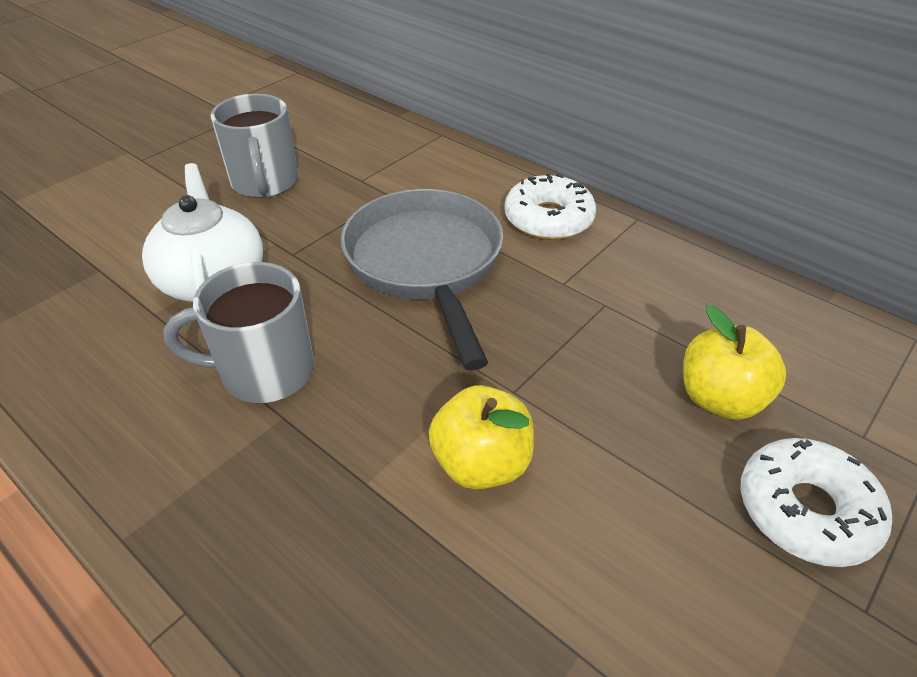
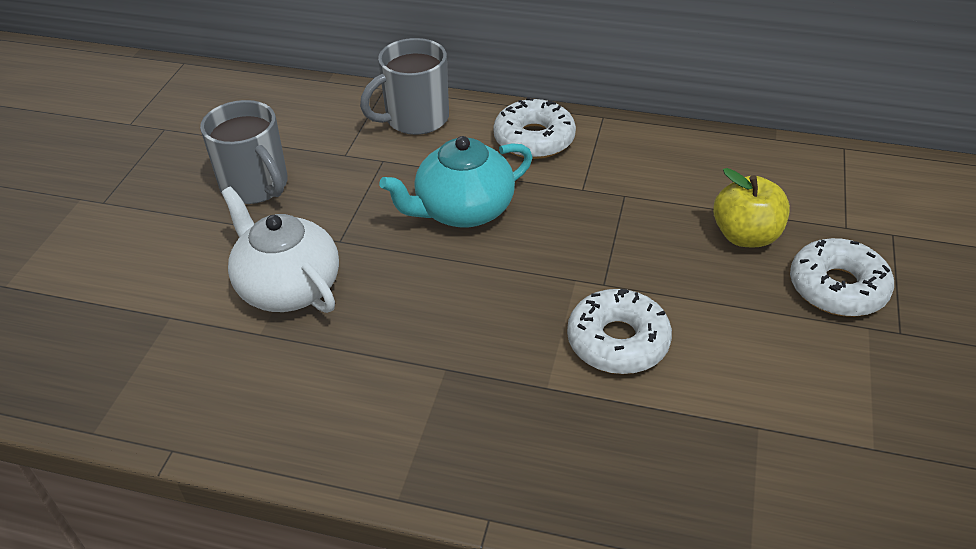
camera: 25 degrees left, 0 degrees up
(264, 372) = (402, 342): grey mug -> grey mug (415, 119)
(426, 264) = (463, 210): grey pan -> turquoise teapot
(481, 463) = (617, 341): yellow apple -> white donut

